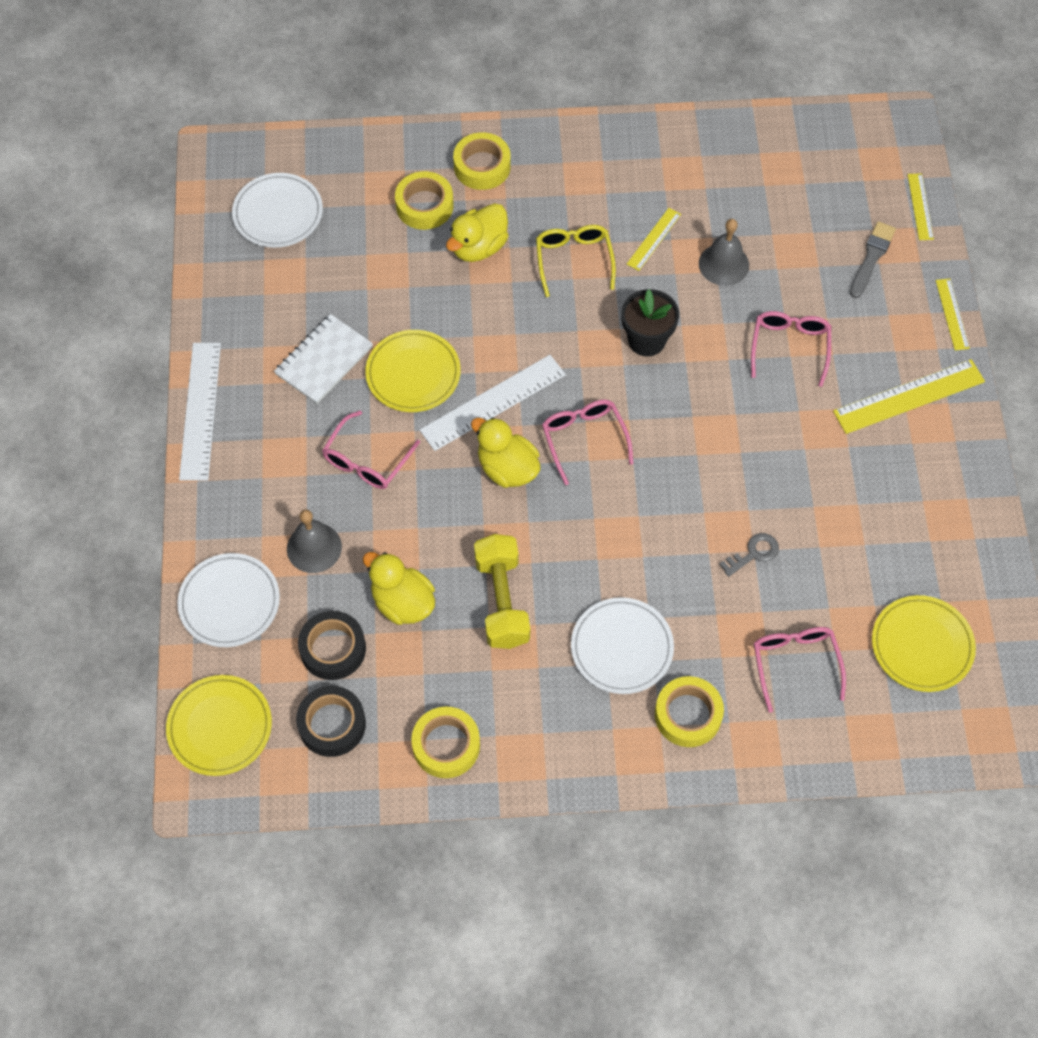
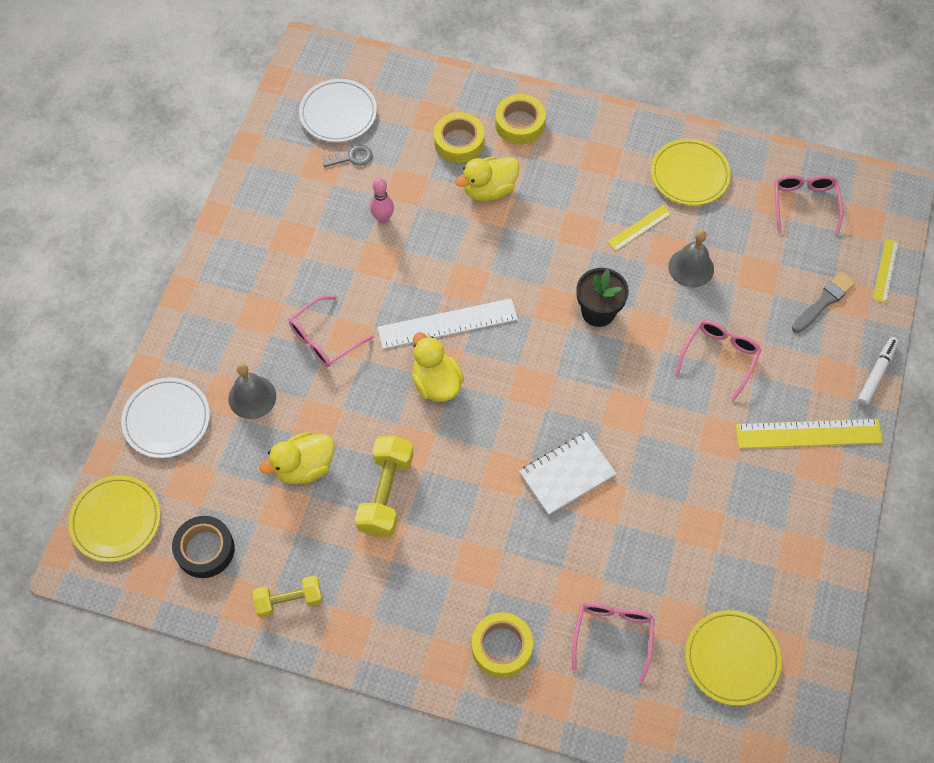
camera: 20 degrees right, 0 degrees up
(200, 410) = (210, 255): white ruler -> none
(324, 360) = (324, 245): white notebook -> white notebook (567, 474)
(333, 649) = (232, 486): black tape -> none
(376, 312) = (383, 218): none -> pink bowling pin
(402, 602) = (304, 467): yellow duck -> yellow duck turned 90 degrees counterclockwise
(413, 374) = (392, 279): yellow plate -> yellow plate (689, 175)
(446, 745) = (289, 600): yellow tape -> yellow dumbbell
(574, 260) = (564, 225): yellow glasses -> none
(584, 439) = (510, 379): pink glasses -> pink glasses (804, 204)
(621, 648) = (469, 568): white plate -> none
(753, 553) = (615, 526): grey key -> grey key (351, 157)
(952, 314) = (876, 373): yellow ruler -> white marker

